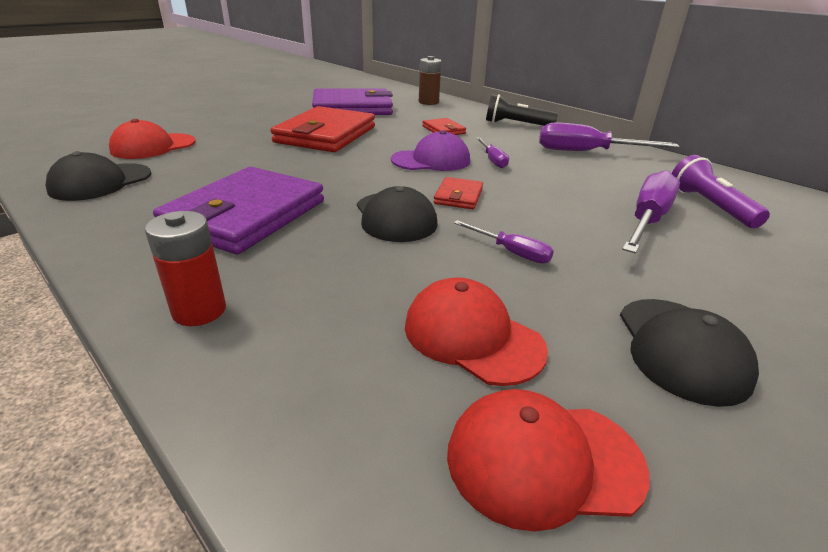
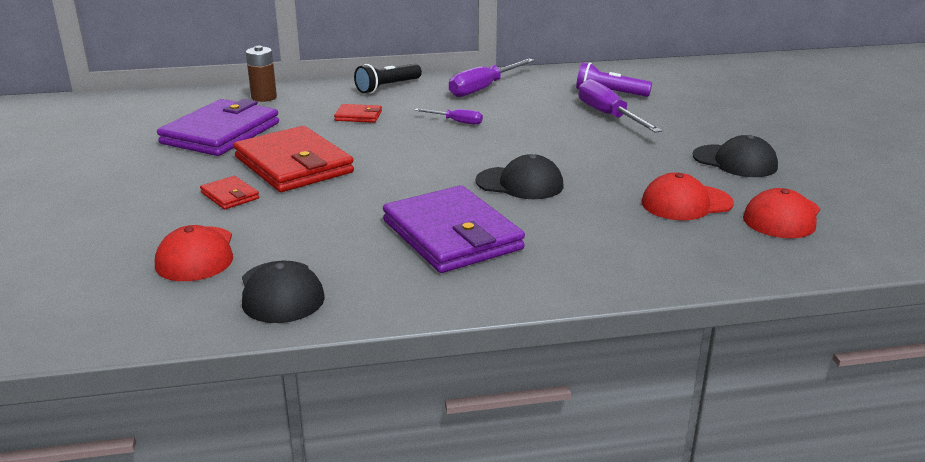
camera: 55 degrees left, 5 degrees down
(199, 310) = (590, 273): red battery -> none
(431, 160) = (426, 142): purple cap -> none
(458, 196) = (509, 154): red wallet -> red wallet (230, 196)
(511, 252) = (608, 165): purple screwdriver -> none

